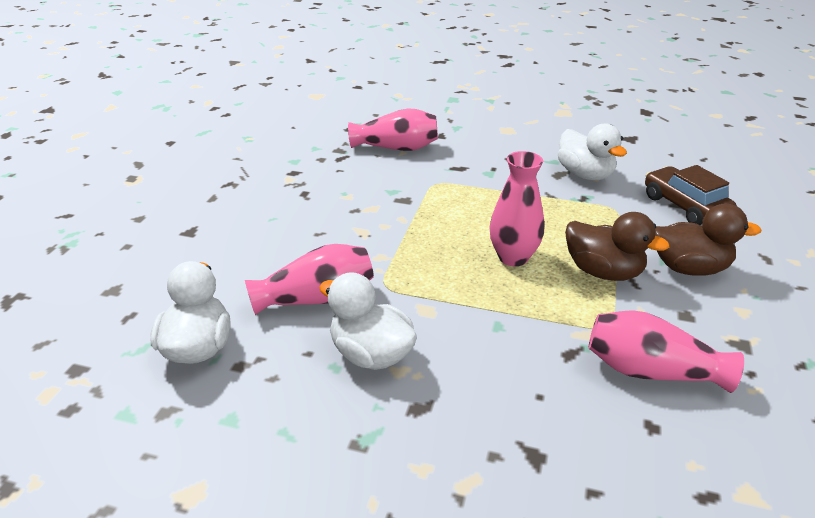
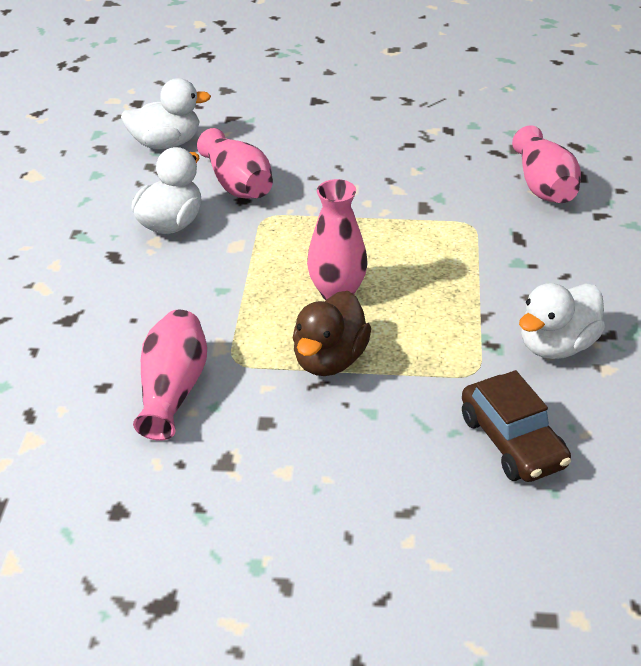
camera: 80 degrees right, 5 degrees up
(684, 206) = (512, 441): brown car -> brown car turned 105 degrees clockwise
(689, 268) = (359, 432): brown duck -> none

